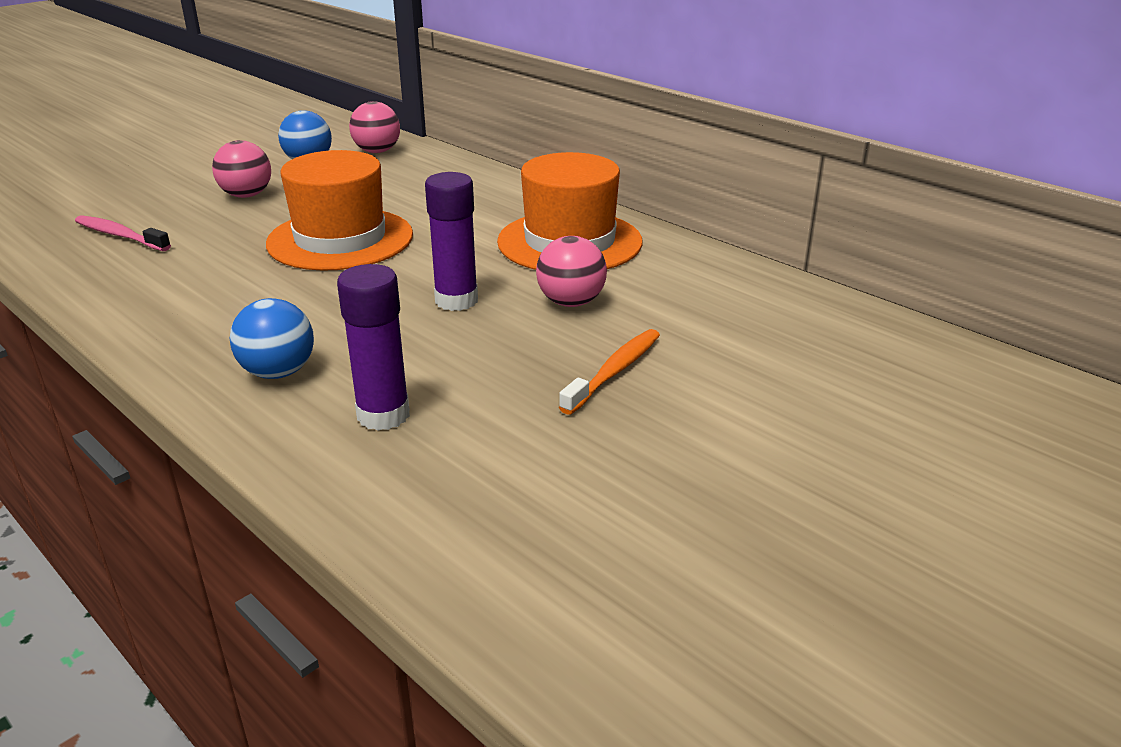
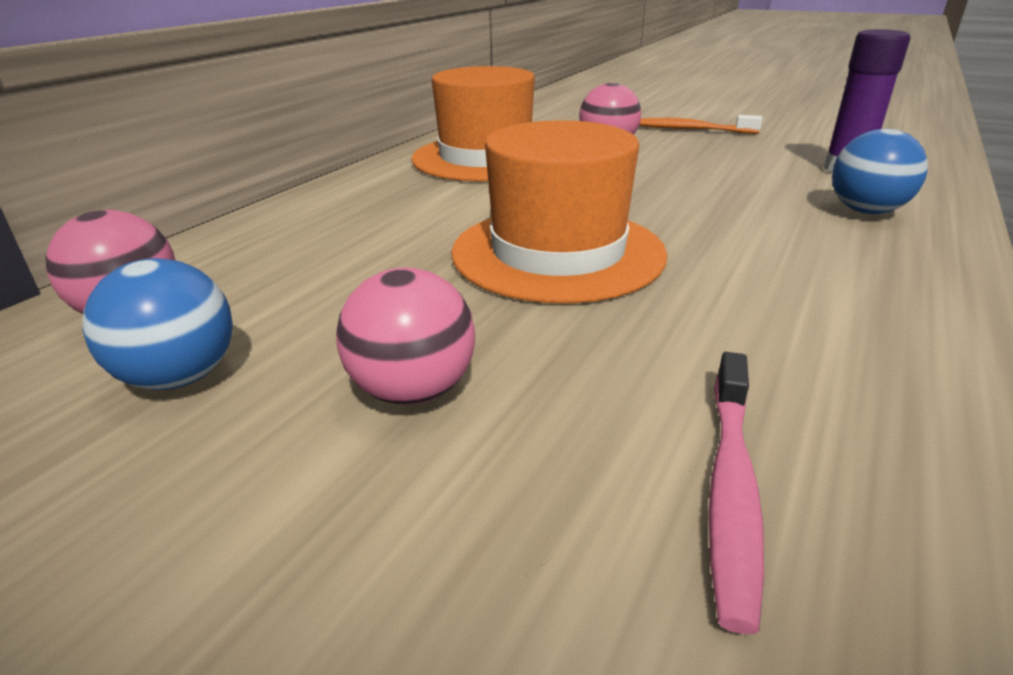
camera: 105 degrees left, 0 degrees up
(456, 300) = (649, 176): purple glue stick -> none

